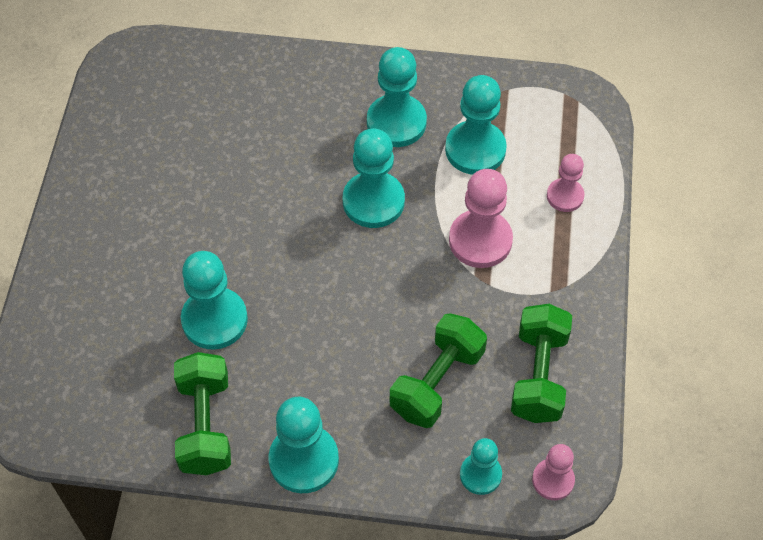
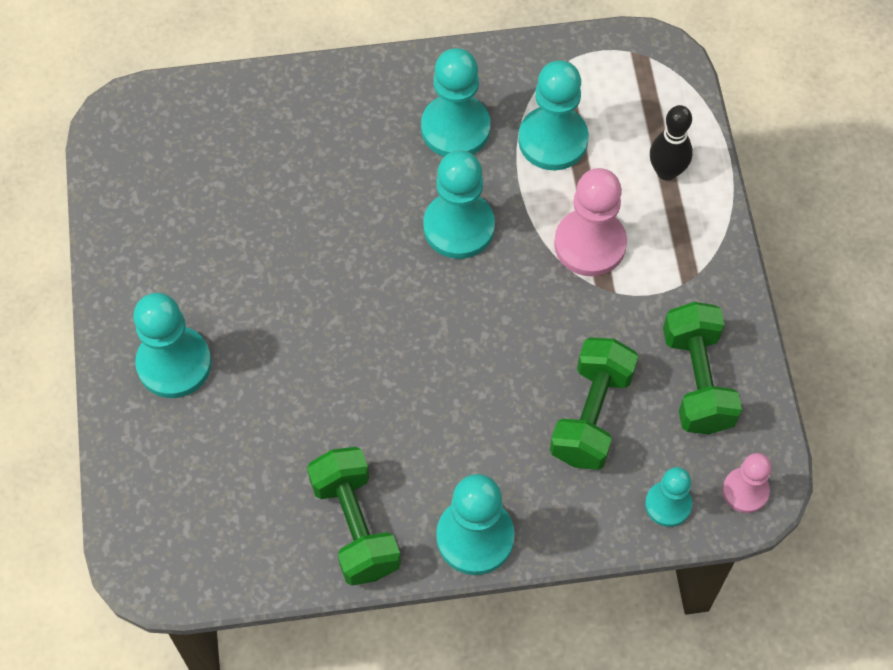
camera: 15 degrees left, 5 degrees up
(214, 320) = (326, 405): turquoise pawn -> turquoise pawn (174, 364)
(565, 196) = (666, 171): pink pawn -> black bowling pin

